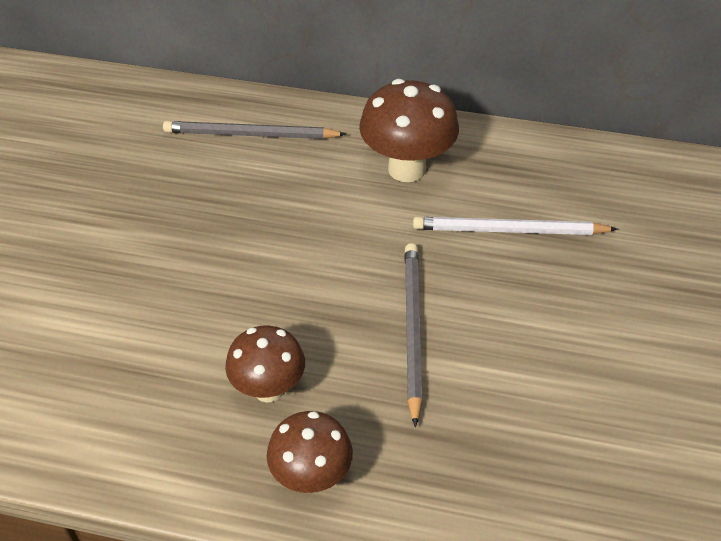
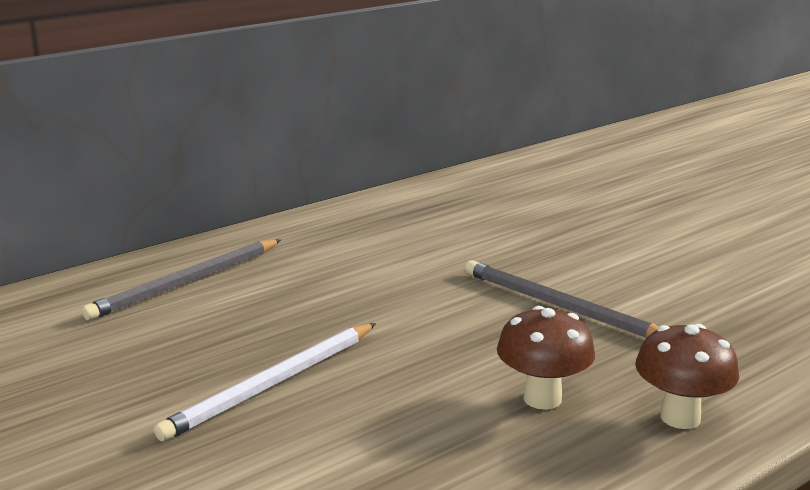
camera: 50 degrees left, 25 degrees down
(406, 169) = (367, 238): brown mushroom -> none
(509, 230) = (506, 231): white pencil -> white pencil (272, 384)

